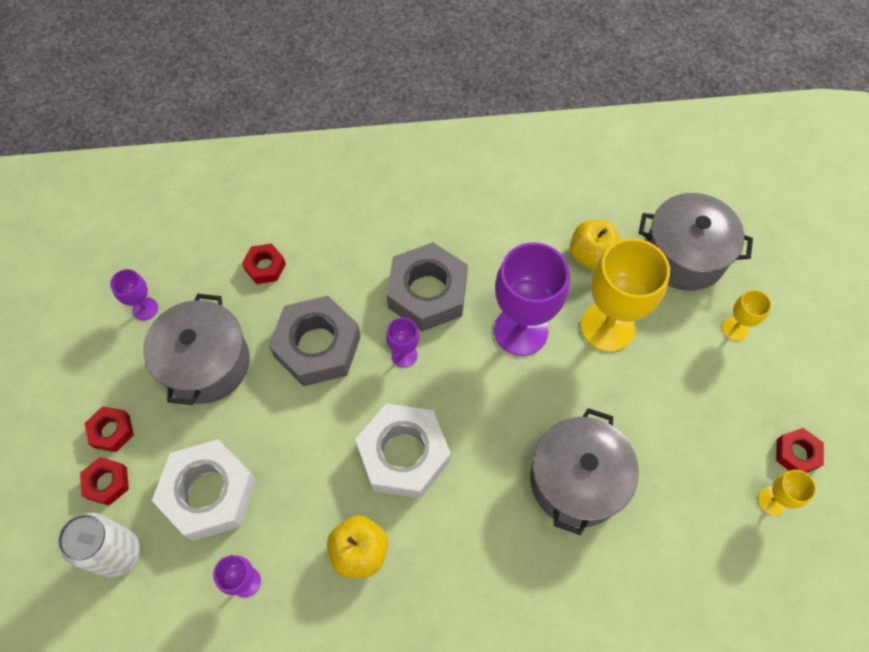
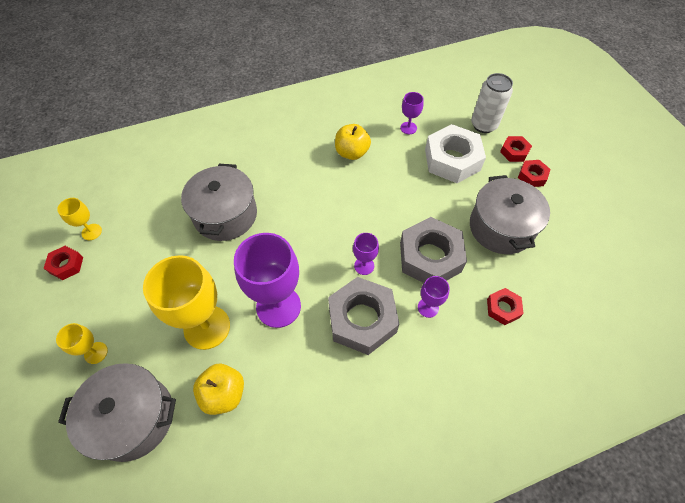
camera: 165 degrees right, 5 degrees down
(145, 309) = (570, 253): purple goblet -> purple goblet (428, 307)
(403, 454) = (343, 204): white nut -> none

